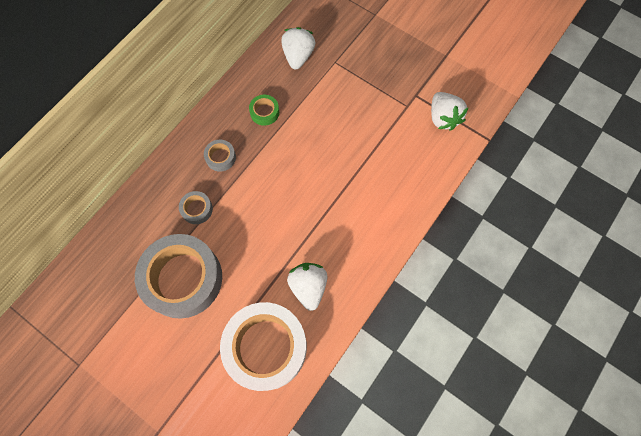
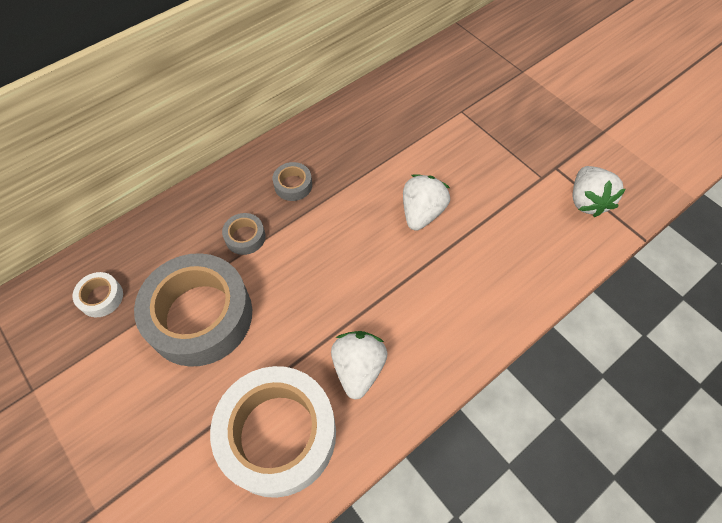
camera: 15 degrees right, 10 degrees down
(103, 284) = (101, 297): none -> white tape
(264, 112) = (361, 147): green tape -> none
(298, 56) = (418, 96): white strawberry -> white strawberry (422, 213)

